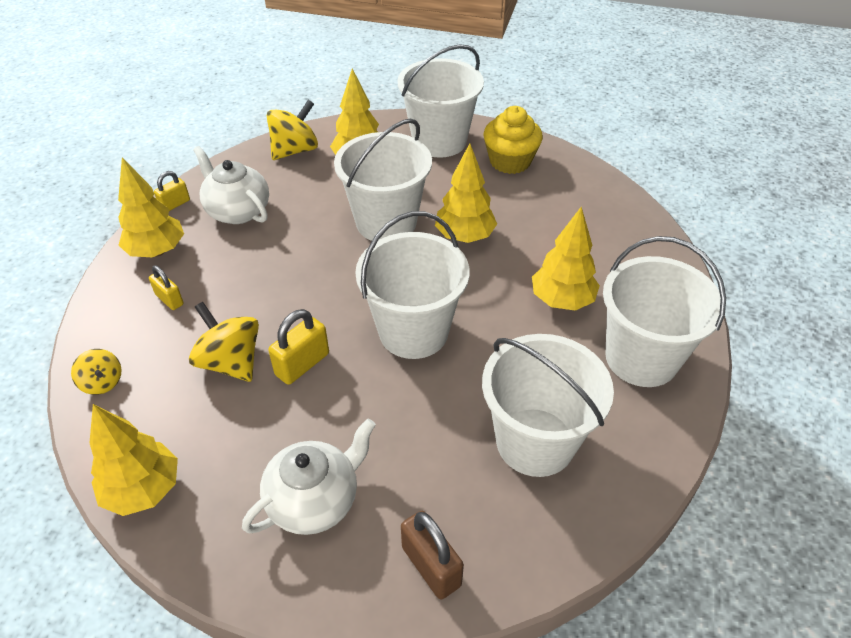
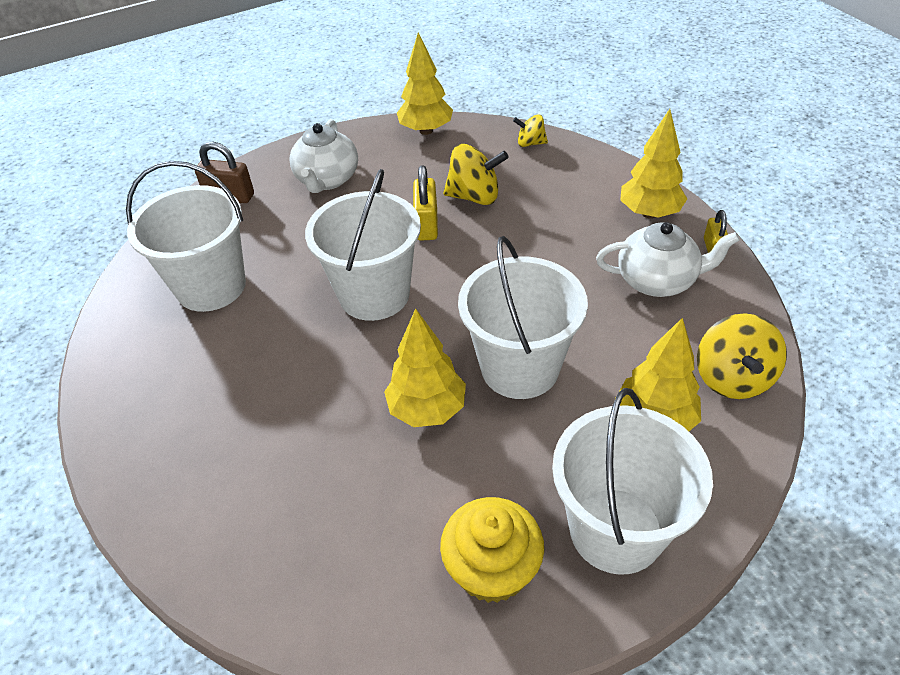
camera: 140 degrees right, 0 degrees up
(169, 299) = (578, 196): yellow padlock -> none
(562, 300) = (268, 409): yellow tree -> none
(641, 358) = (156, 403): white bucket -> none

